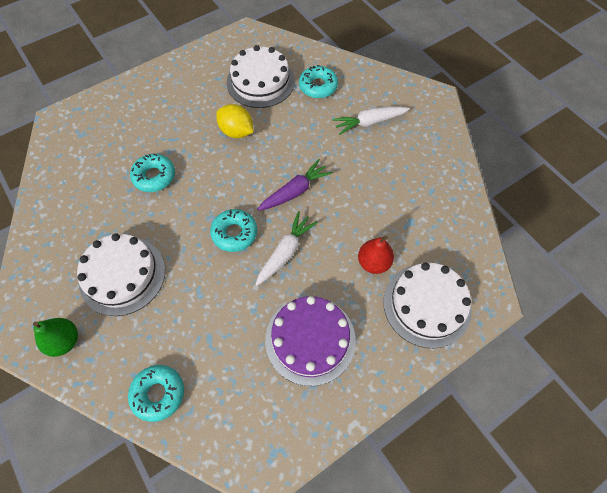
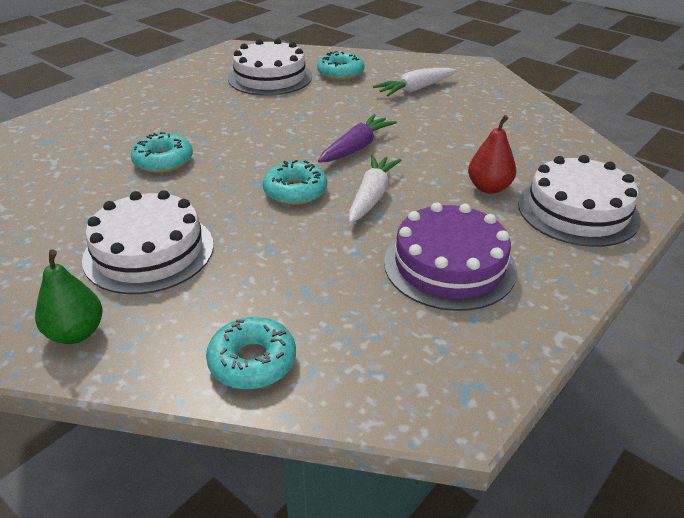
camera: 15 degrees left, 25 degrees down
(236, 132) = (258, 114): yellow lemon -> none

